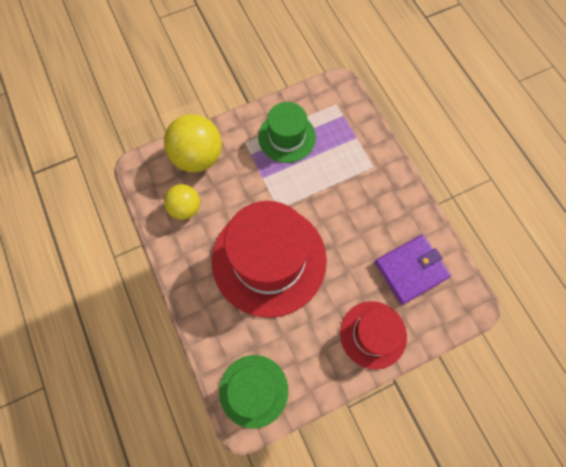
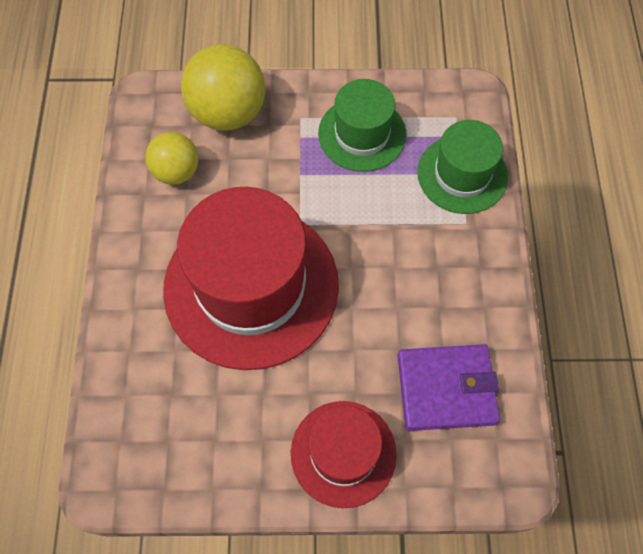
camera: 25 degrees right, 5 degrees down
(253, 390) = (138, 450): green hat -> green hat (462, 174)

